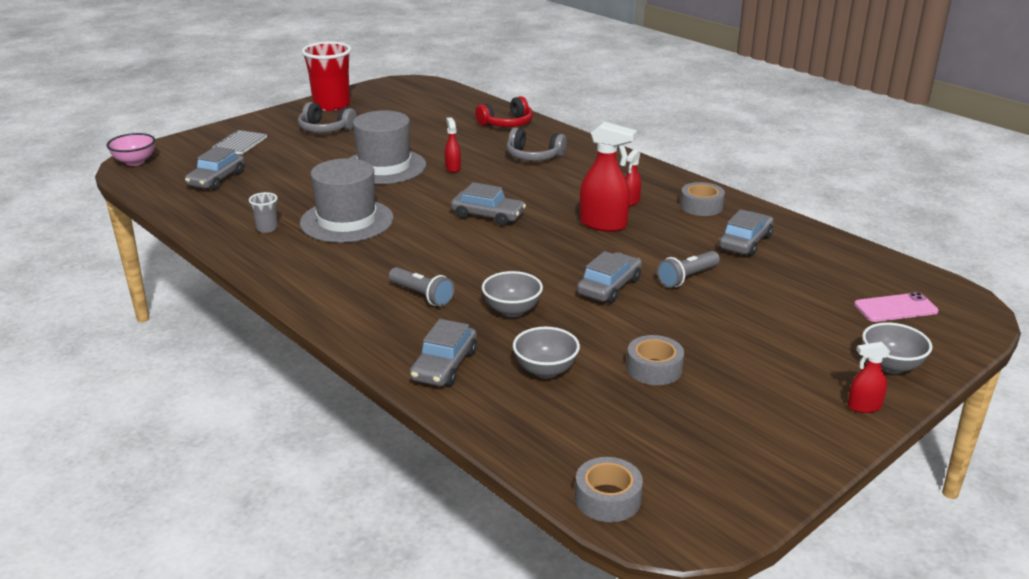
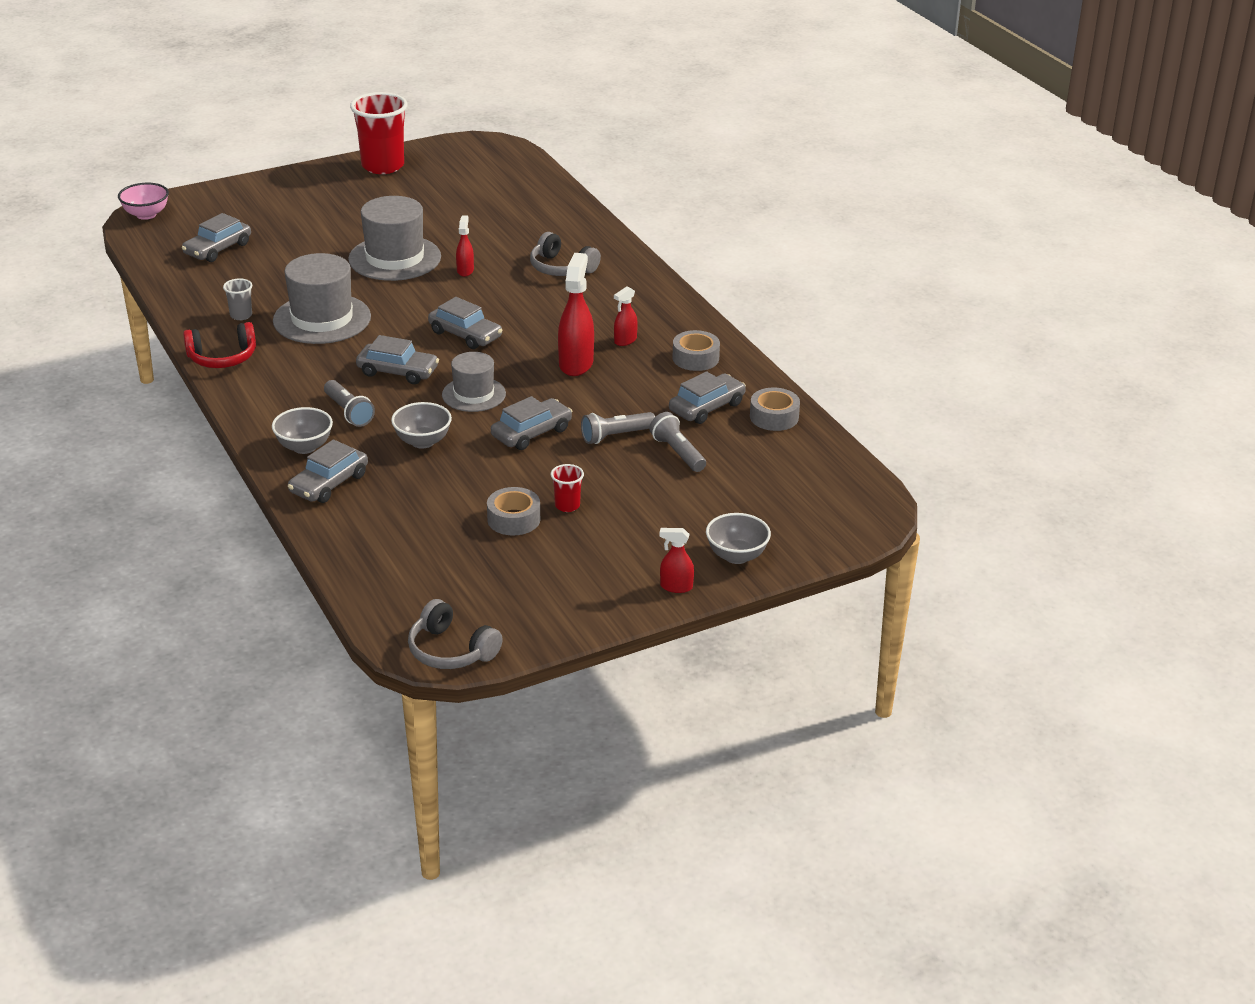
camera: 15 degrees right, 5 degrees up
(240, 144) = (261, 206): grey notebook -> none
(325, 129) = (359, 199): grey headphones -> grey headphones (451, 651)
(446, 254) = (397, 372): none -> grey car
(507, 124) = (561, 219): red headphones -> red headphones (222, 358)
(531, 262) = (473, 394): none -> grey hat
(545, 370) = (415, 504): grey bowl -> grey bowl (304, 447)
(603, 224) = (576, 364): red spray bottle -> red spray bottle turned 120 degrees counterclockwise
(607, 498) = (393, 618): grey tape -> grey tape (774, 417)
(694, 346) = (567, 505): none -> red cup
(754, 283) = (677, 453): none -> grey flashlight
(895, 308) = (796, 502): pink phone -> none

